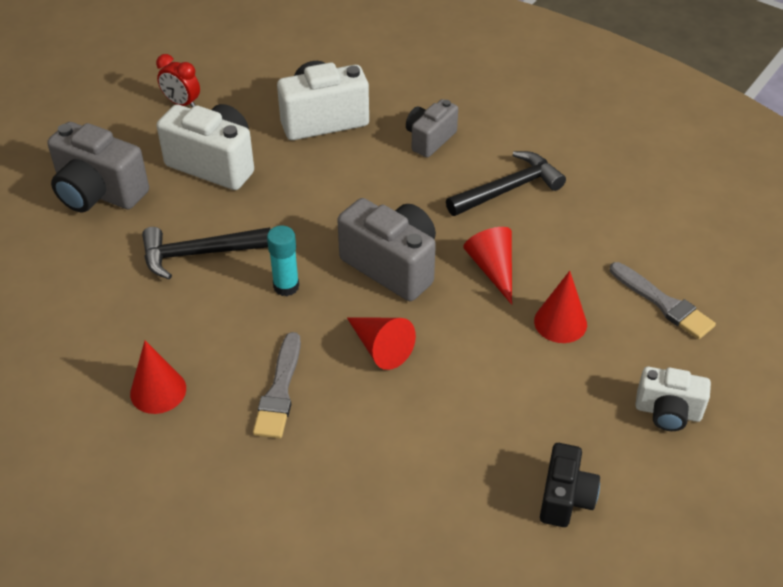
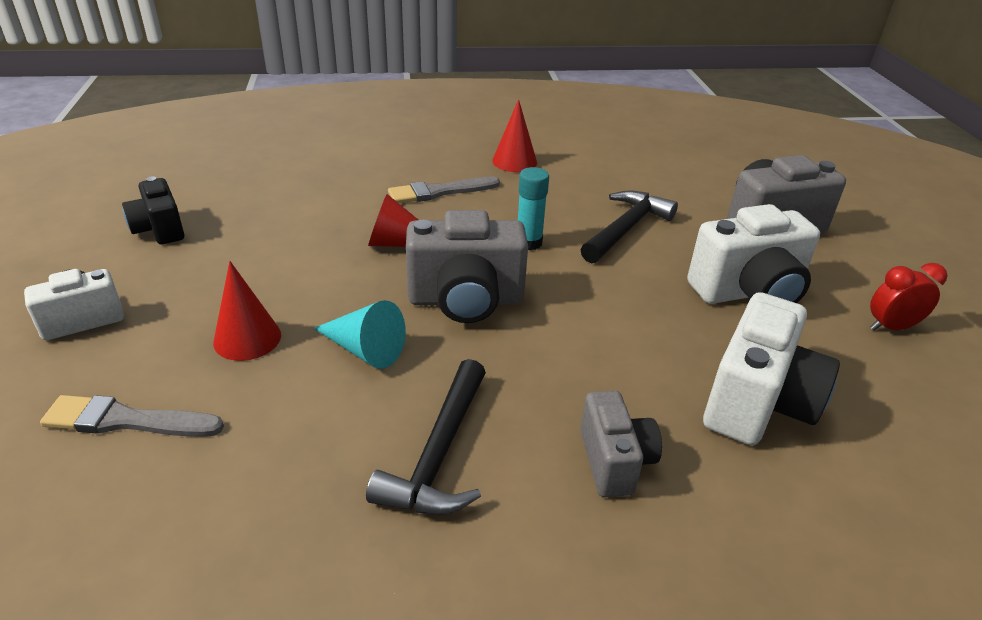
camera: 135 degrees right, 10 degrees down
(279, 391) = (439, 192): grey brush -> grey brush turned 75 degrees counterclockwise
(492, 269) = (365, 350): red cone -> turquoise cone

